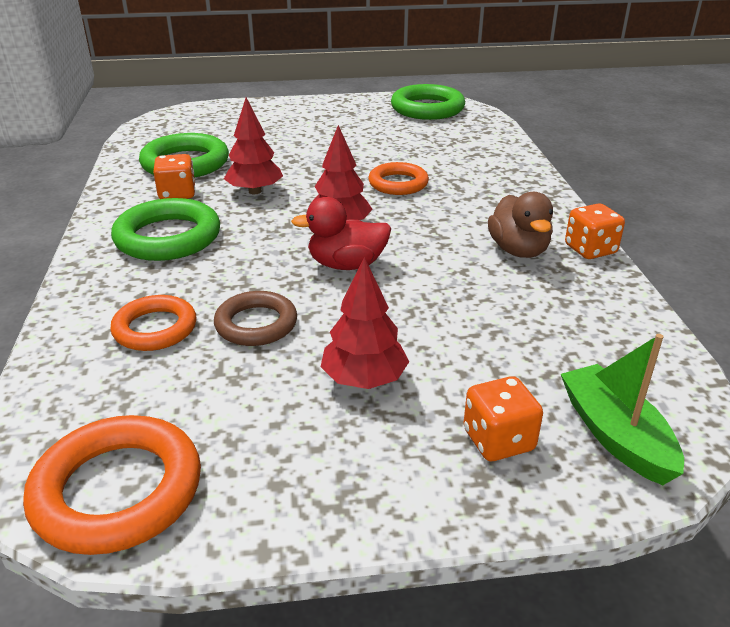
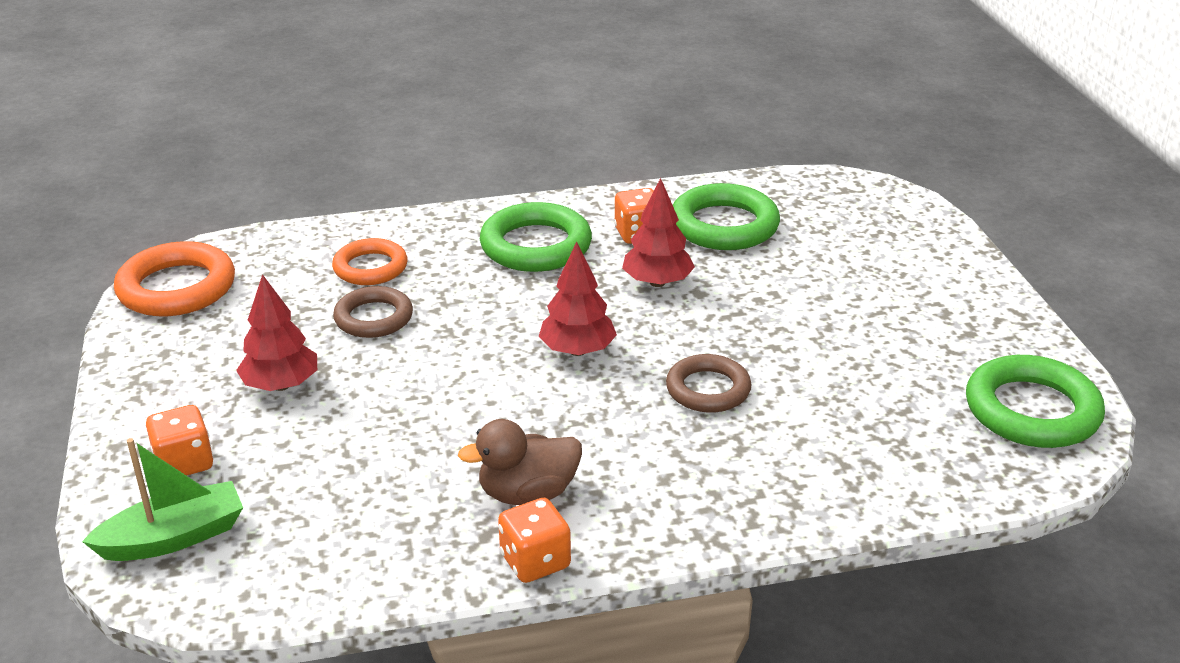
camera: 85 degrees right, 0 degrees up
(346, 265) = (485, 361): red duck -> none
(398, 183) = (708, 389): orange ring -> brown ring

